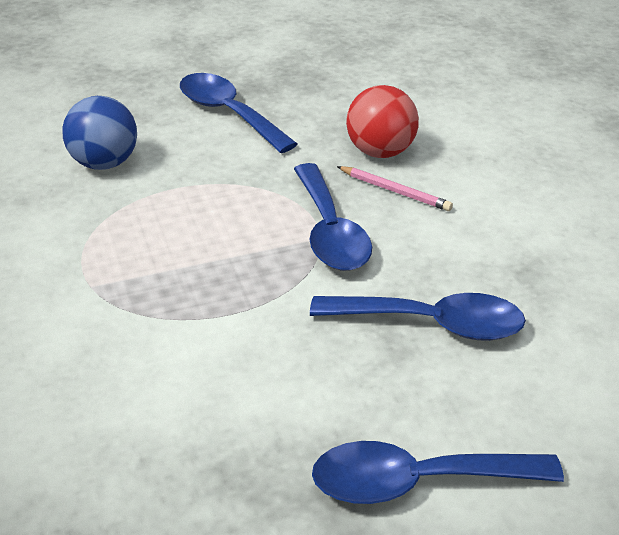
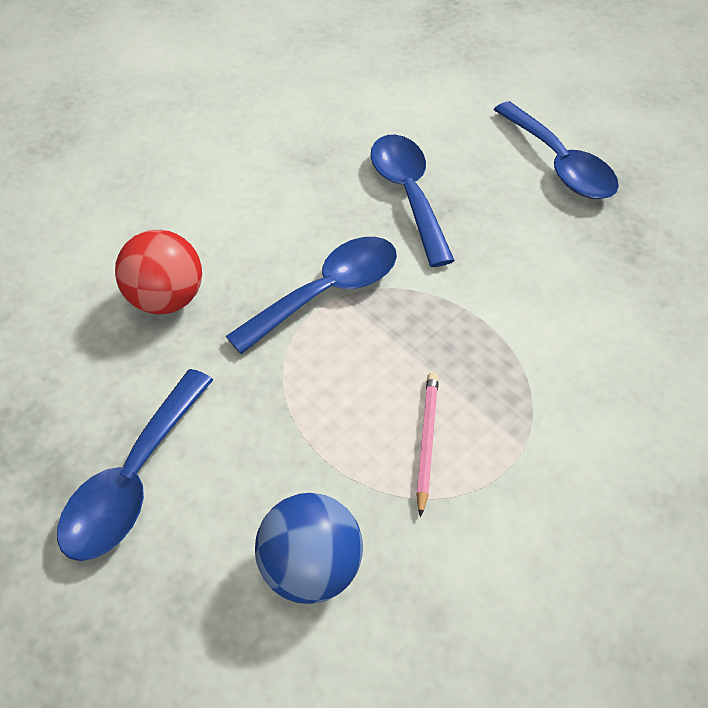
camera: 115 degrees left, 15 degrees up
(395, 191) = (236, 266): pink pencil -> pink pencil (426, 440)

